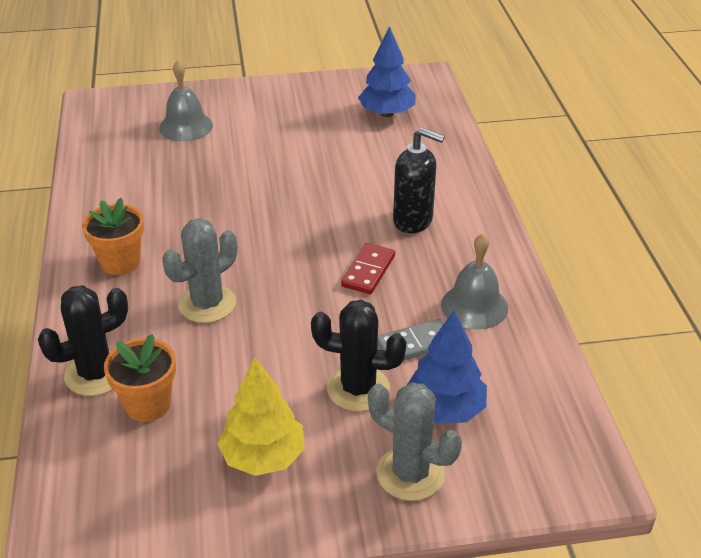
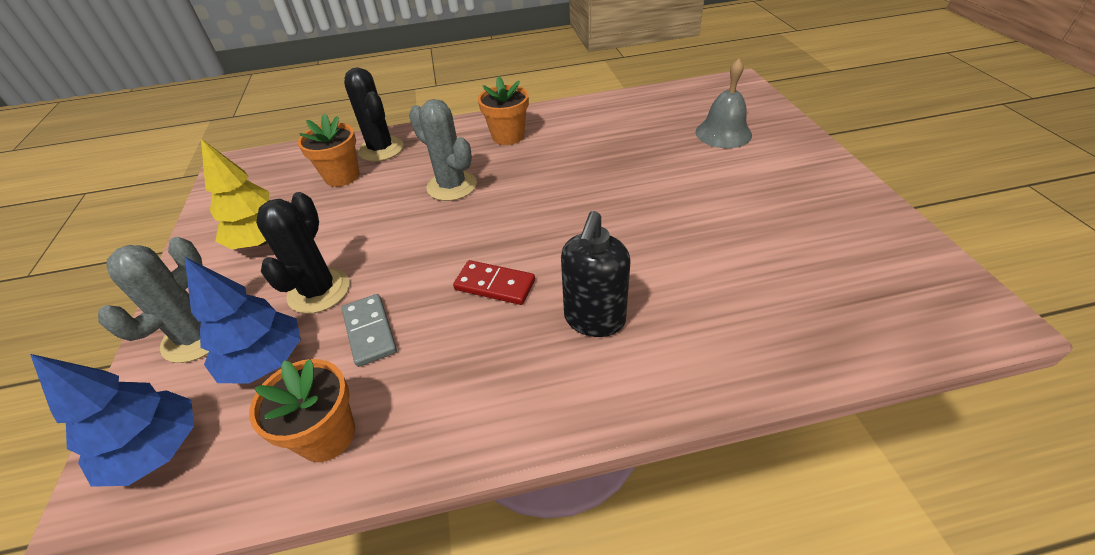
camera: 90 degrees right, 5 degrees up
(387, 113) = (842, 278): blue tree -> blue tree (157, 450)
(474, 306) = (425, 388): grey bell -> none
(516, 355) = (327, 435): none -> orange flower pot

